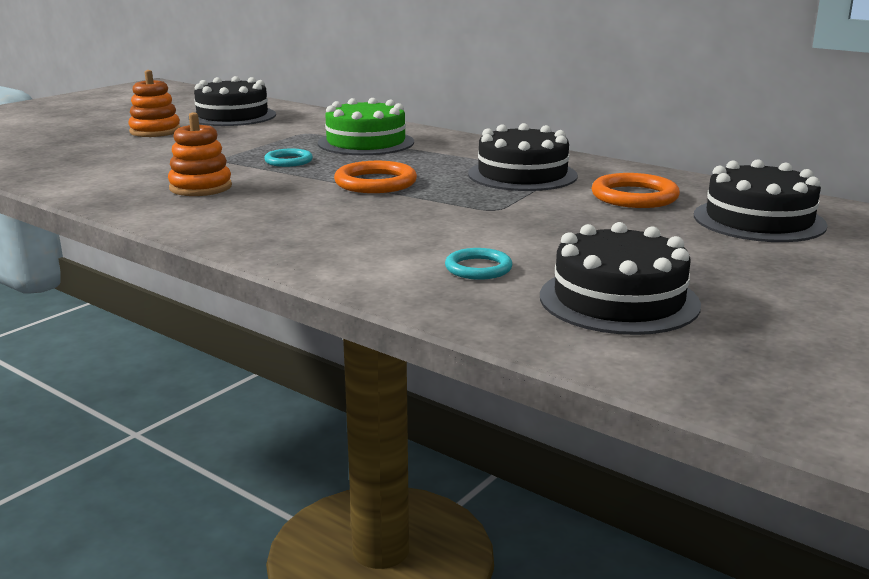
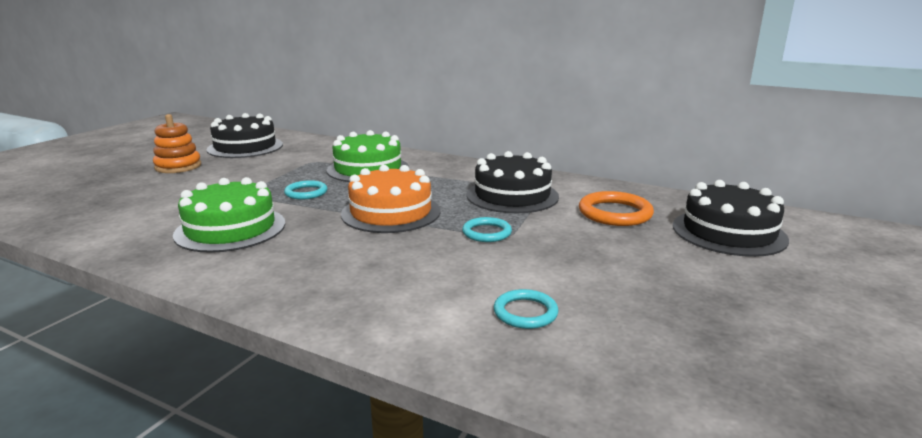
camera: 10 degrees left, 0 degrees up
(200, 187) = (230, 229): orange stacking toy -> green cake
(375, 183) = (391, 212): orange ring -> orange cake
(473, 205) = (487, 233): none -> turquoise ring
(619, 300) = (675, 344): black cake -> none

